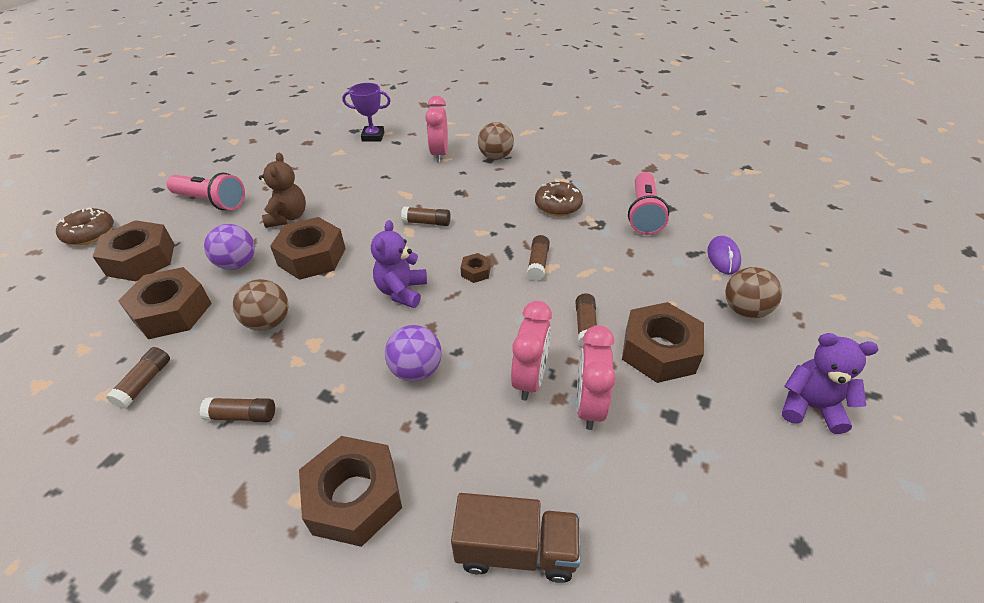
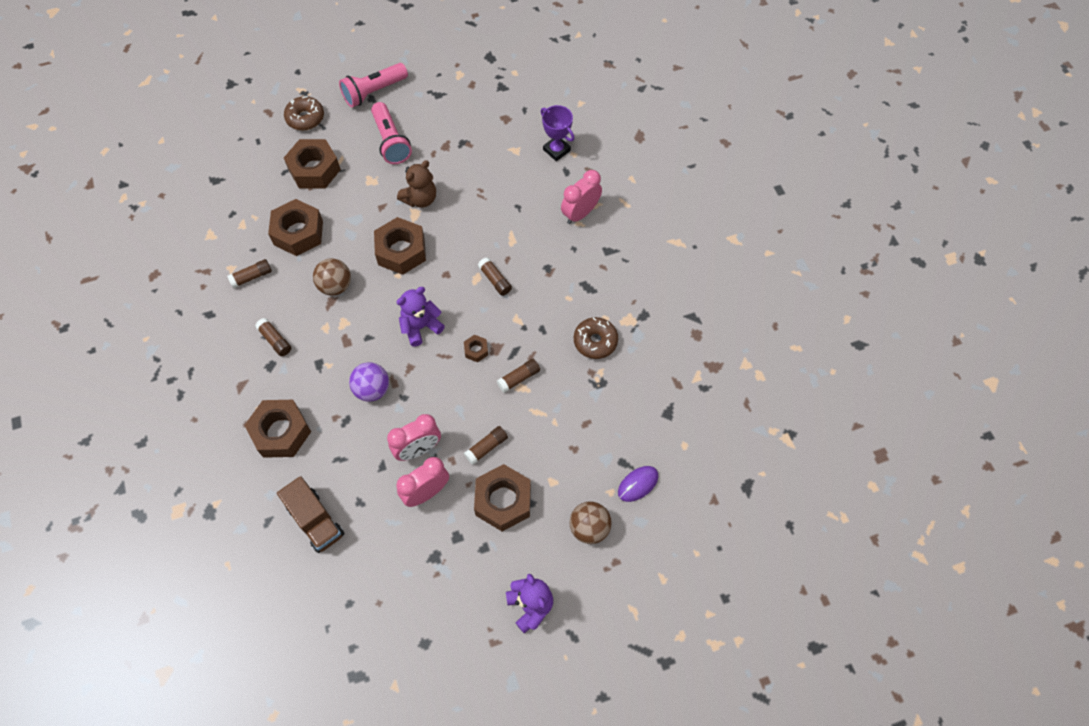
camera: 45 degrees right, 20 degrees up
(237, 264) = (358, 220): purple ball -> none
(496, 157) = (616, 252): brown ball -> none
(643, 214) = (641, 402): pink flashlight -> pink flashlight (374, 92)

